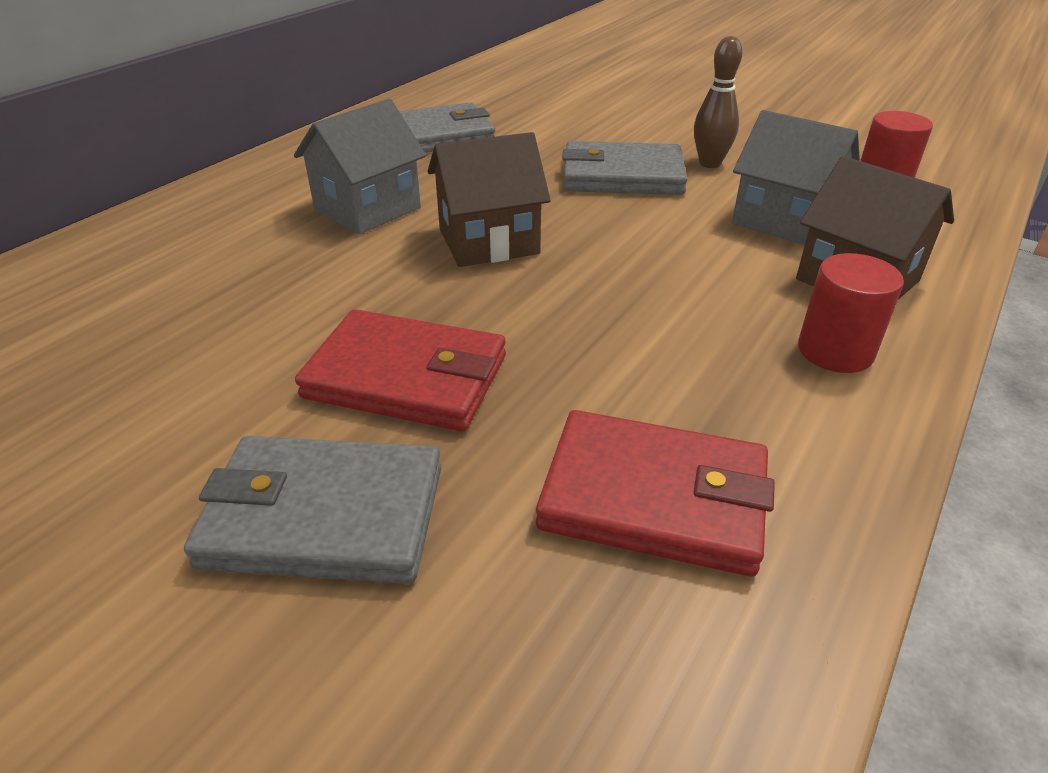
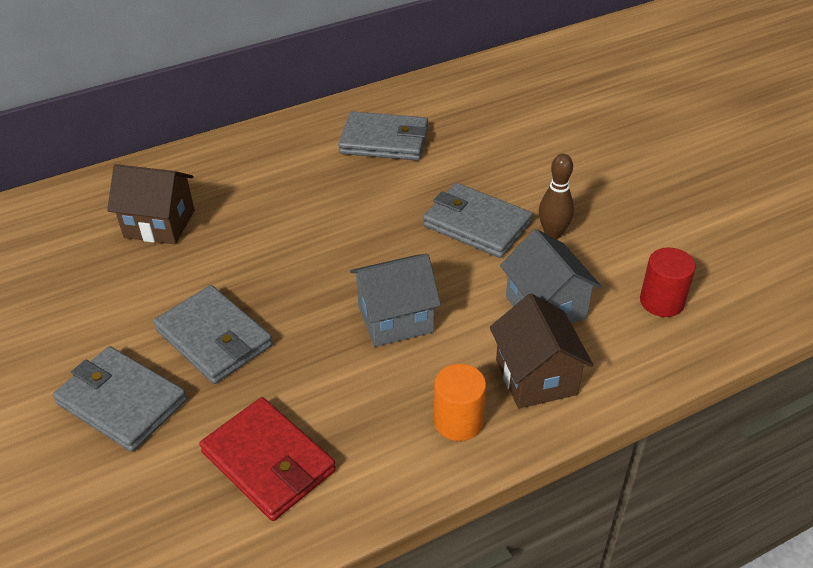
camera: 30 degrees right, 5 degrees up
(367, 209) = (289, 199): grey house -> grey house (395, 319)
(406, 377) = (214, 338): red wallet -> grey wallet
(488, 241) = (336, 254): brown house -> brown house (159, 224)
(835, 351) = (458, 421): red cylinder -> orange cylinder

